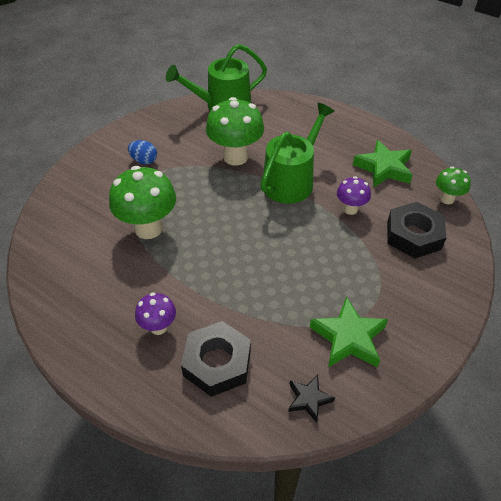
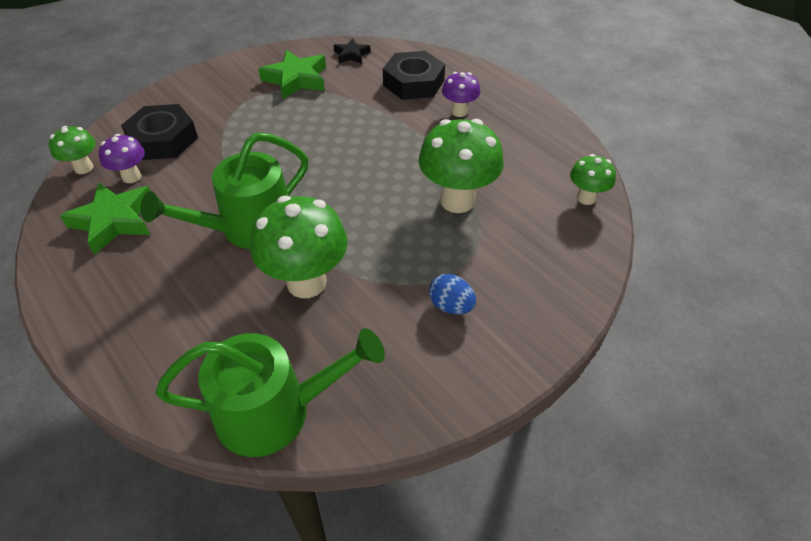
camera: 165 degrees left, 0 degrees up
(43, 251) = (586, 198): none -> green mushroom
(350, 209) = (205, 178): purple mushroom -> purple mushroom (131, 177)

